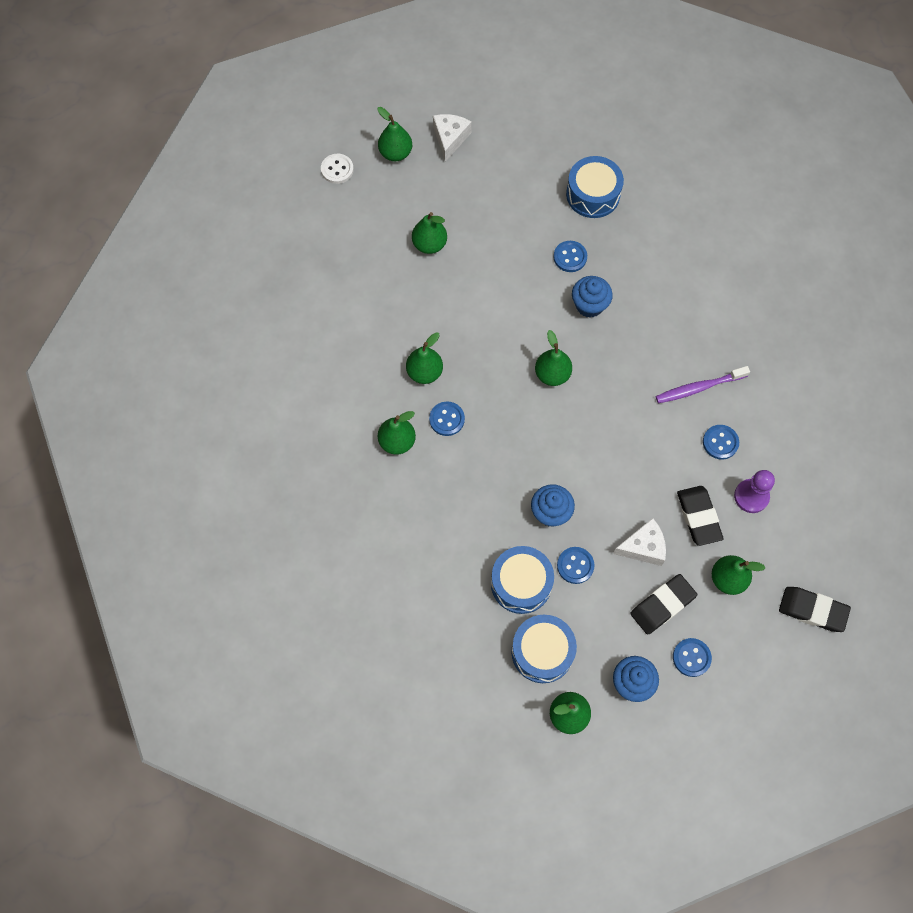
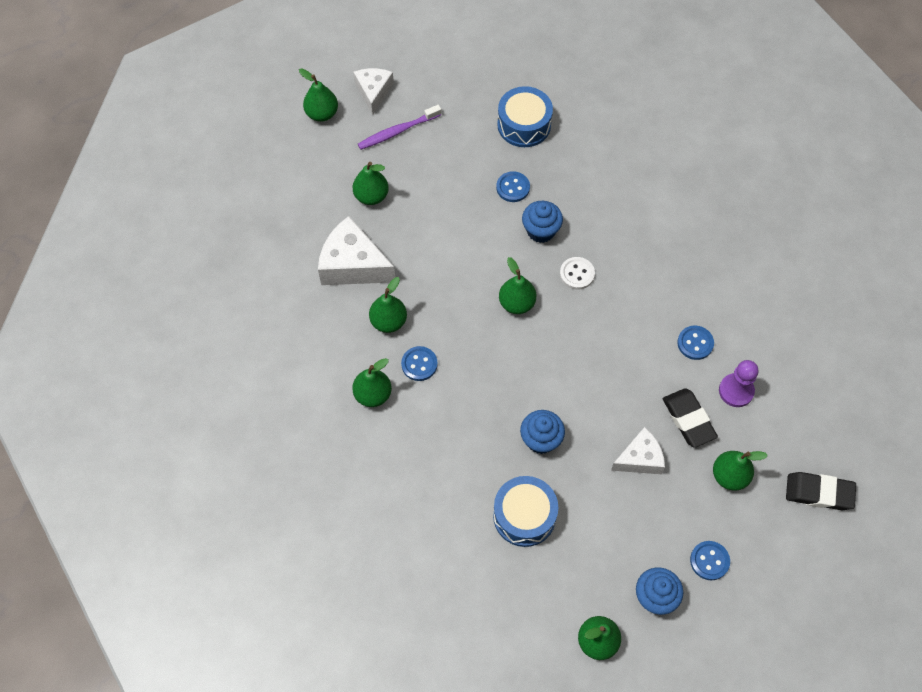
camera: 10 degrees left, 5 degrees down
(337, 169) = (266, 138): white button -> white button (577, 274)
(400, 310) = (353, 265): none -> white cheese
(542, 652) = (558, 581): blue drum -> none
(575, 565) = (575, 488): blue button -> none
(662, 605) = (670, 513): black eraser -> none
(699, 388) = (663, 293): purple toothbrush -> purple toothbrush (397, 131)

